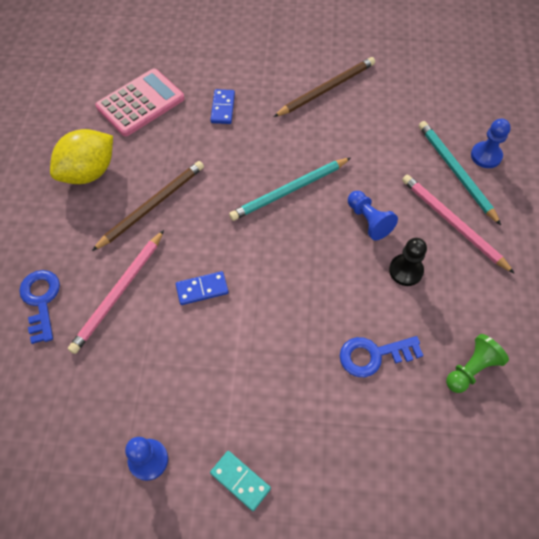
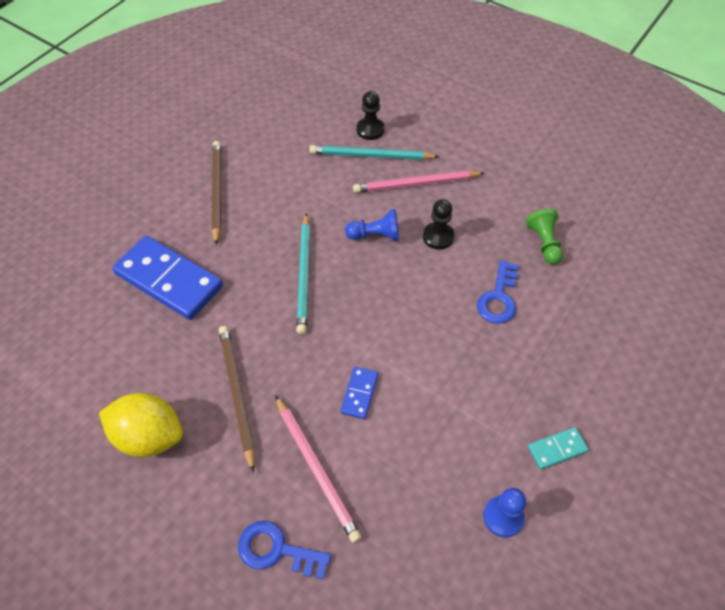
camera: 60 degrees left, 5 degrees down
(89, 172) = (149, 436): yellow lemon -> yellow lemon turned 60 degrees counterclockwise
(140, 103) = (99, 348): pink calculator -> none
(222, 108) = (169, 280): blue domino -> blue domino, size x2.18
(486, 156) = (370, 130): blue pawn -> black pawn

